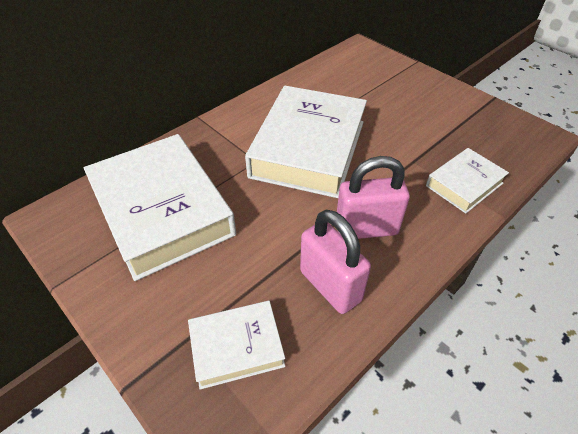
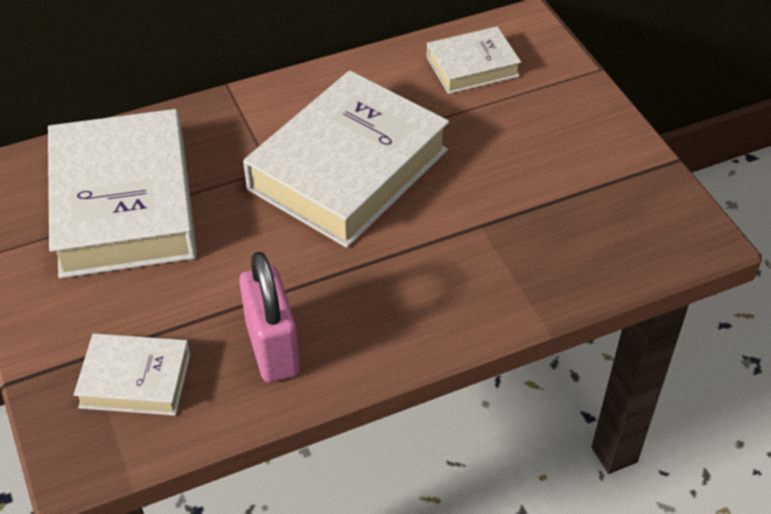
camera: 20 degrees right, 0 degrees up
(366, 229) = (357, 296): pink padlock -> none
(464, 184) = (527, 276): white book -> white book (472, 66)

